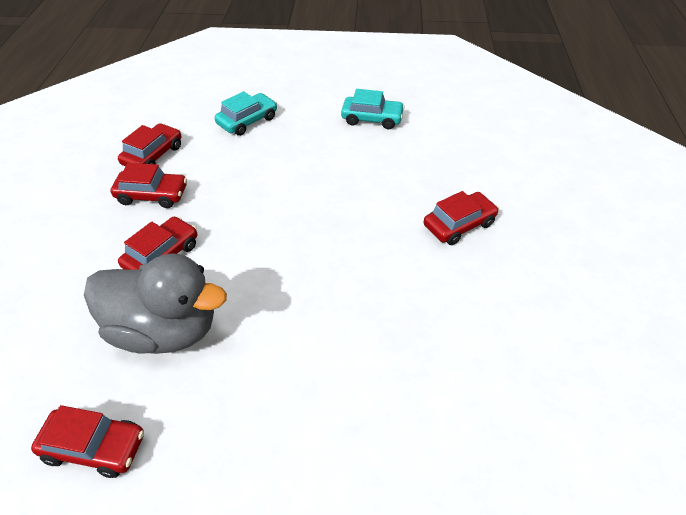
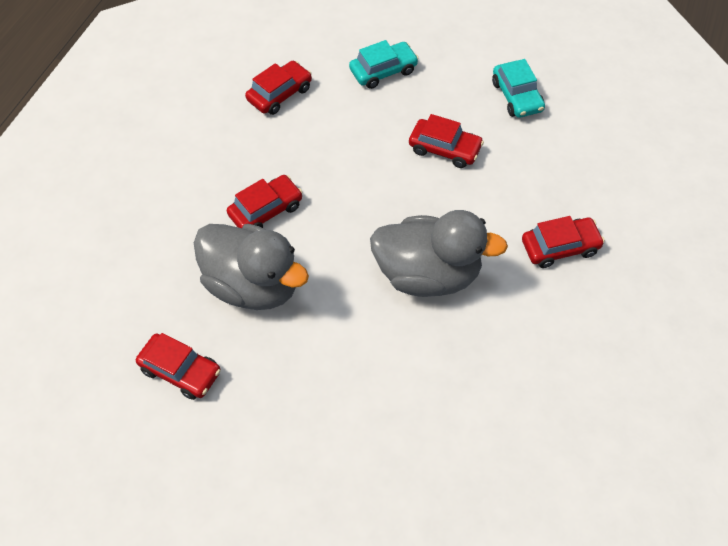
camera: 20 degrees right, 10 degrees up
(152, 195) = (270, 141): red car -> red car (445, 149)
(346, 276) = (428, 274): none -> grey duck
(372, 119) = (517, 96): turquoise car -> turquoise car turned 45 degrees clockwise

